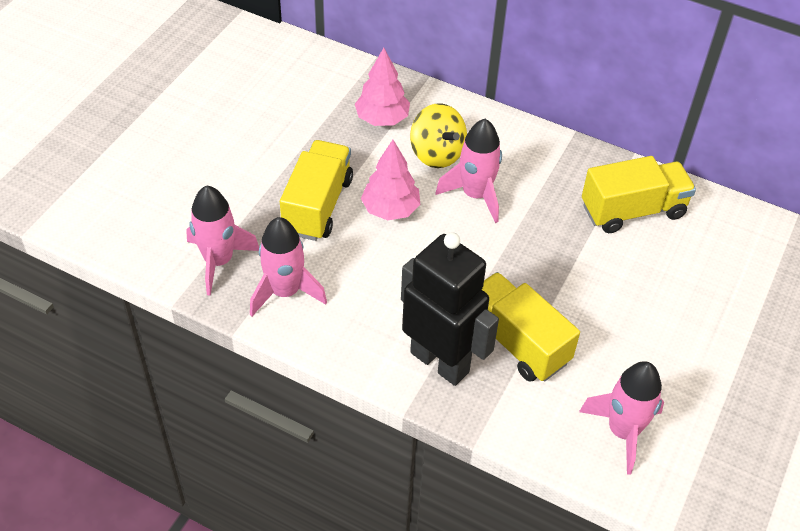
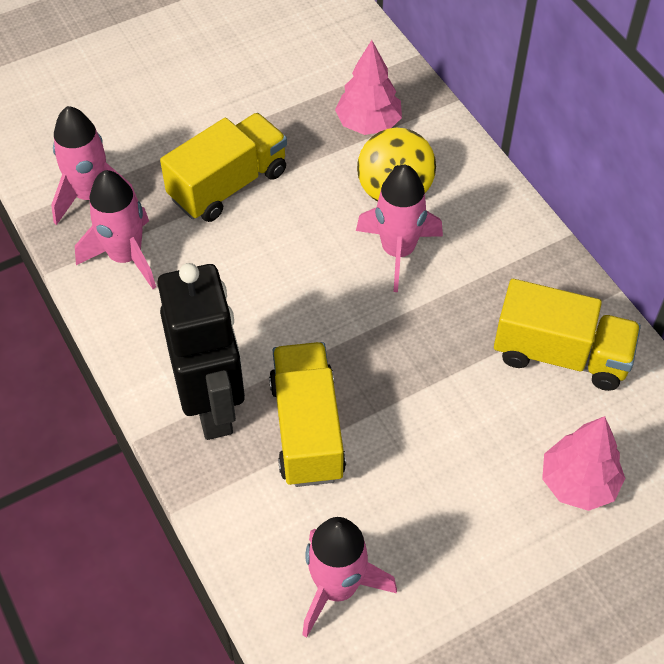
camera: 35 degrees right, 5 degrees up
(390, 209) = (296, 224): pink tree -> pink tree (578, 483)

